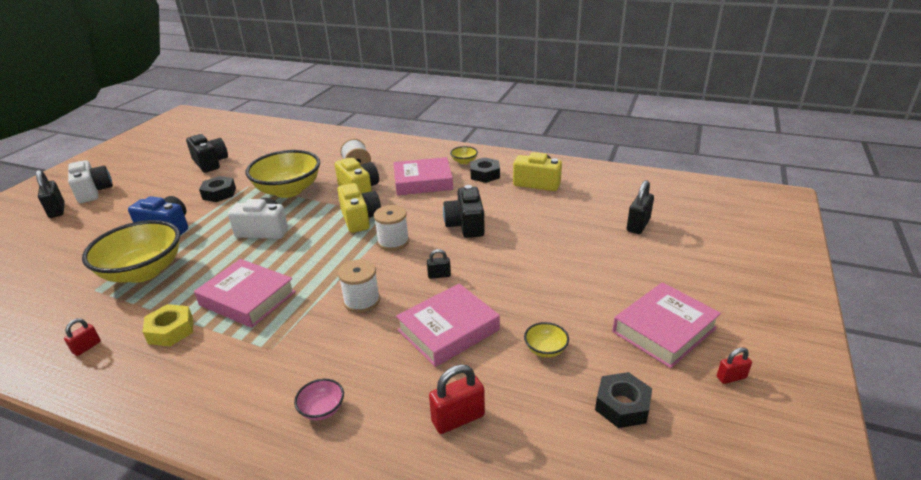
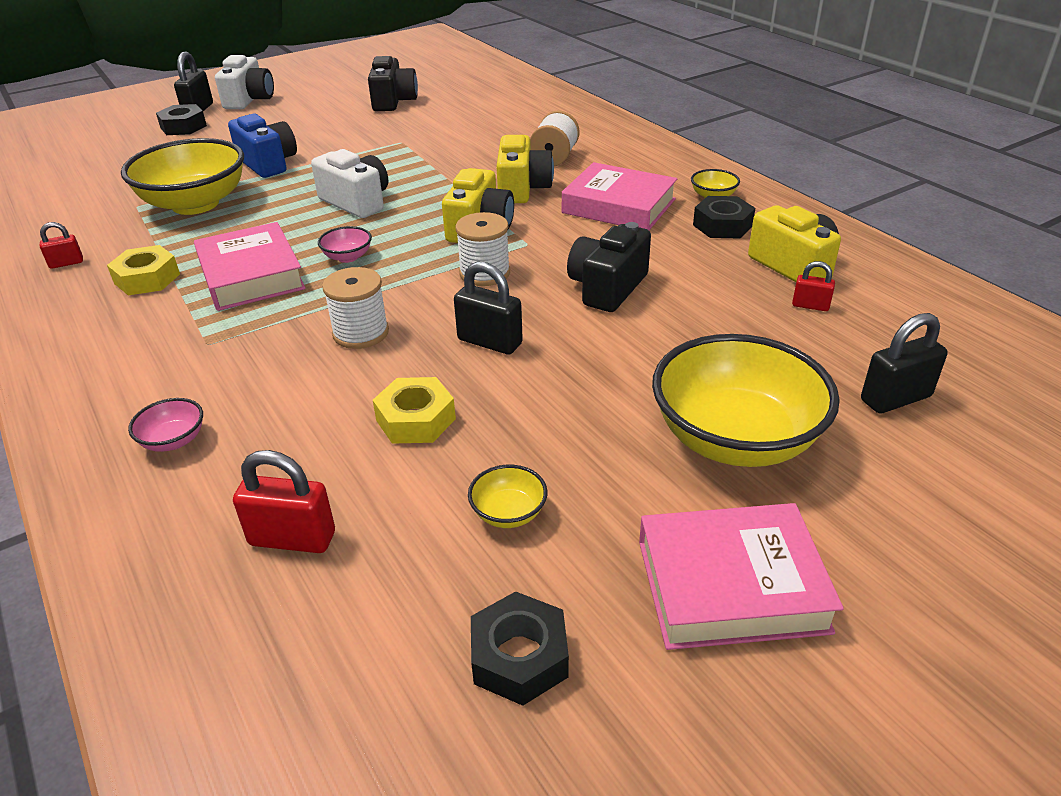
camera: 35 degrees right, 5 degrees up
(219, 193) = (361, 141): black nut -> black nut (183, 127)
(288, 190) = (438, 162): yellow bowl -> yellow bowl (735, 439)
(299, 264) = (348, 257): none -> pink bowl
(439, 275) = (490, 342): black padlock -> black padlock, size x1.71
(448, 330) = (415, 419): pink book -> yellow nut
(731, 377) = (757, 729): red padlock -> red padlock (810, 306)

